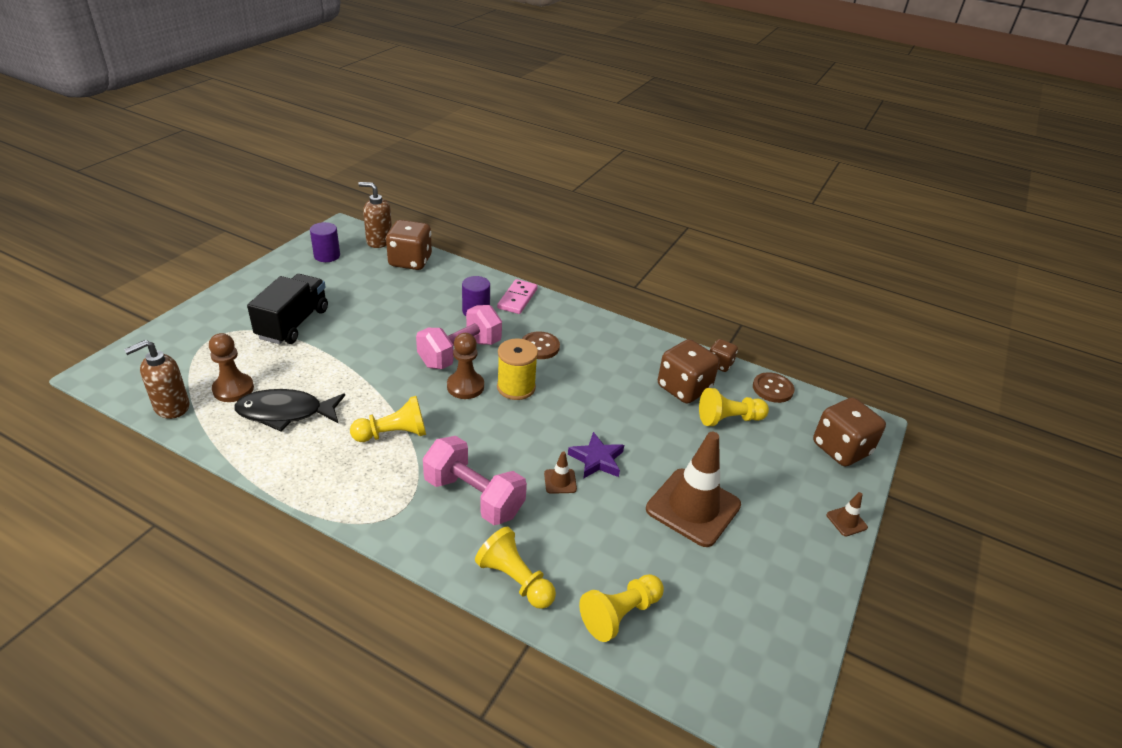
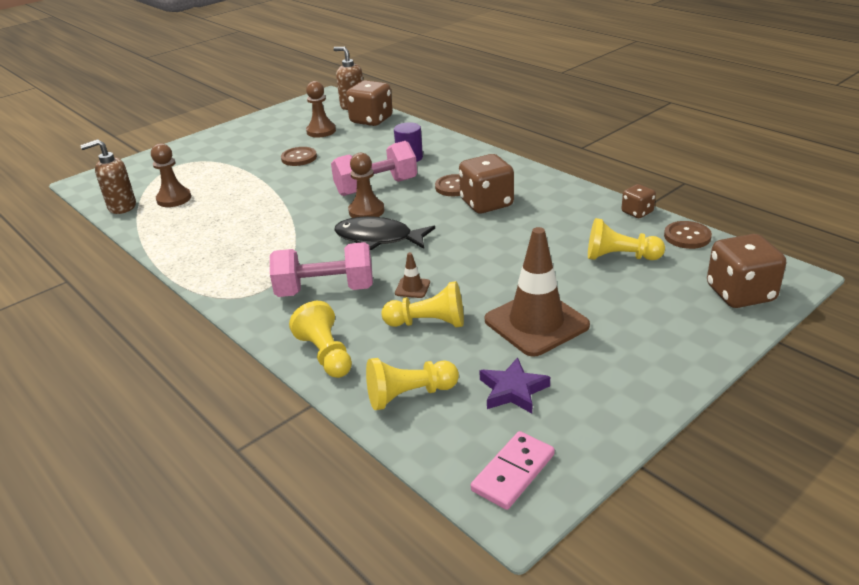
camera: 25 degrees right, 5 degrees down
(285, 413) = (204, 217): black fish -> black fish (378, 238)
(293, 324) = (246, 159): black truck -> none
(327, 256) = (302, 114): purple cylinder -> none
(354, 318) = (299, 158): none -> brown button
(361, 279) = (321, 131): none -> brown pawn
(393, 434) = (283, 239): yellow pawn -> yellow pawn (428, 323)
(474, 496) = (325, 290): pink dumbbell -> pink dumbbell turned 60 degrees counterclockwise
(516, 387) = (413, 215): yellow spool -> none
(517, 299) = (454, 150): pink domino -> pink domino (513, 472)
(597, 459) = (458, 275): purple star -> purple star (513, 390)
(684, 388) = (584, 228): brown dice -> brown dice (486, 203)
(846, 521) = (708, 356): brown traffic cone -> none

